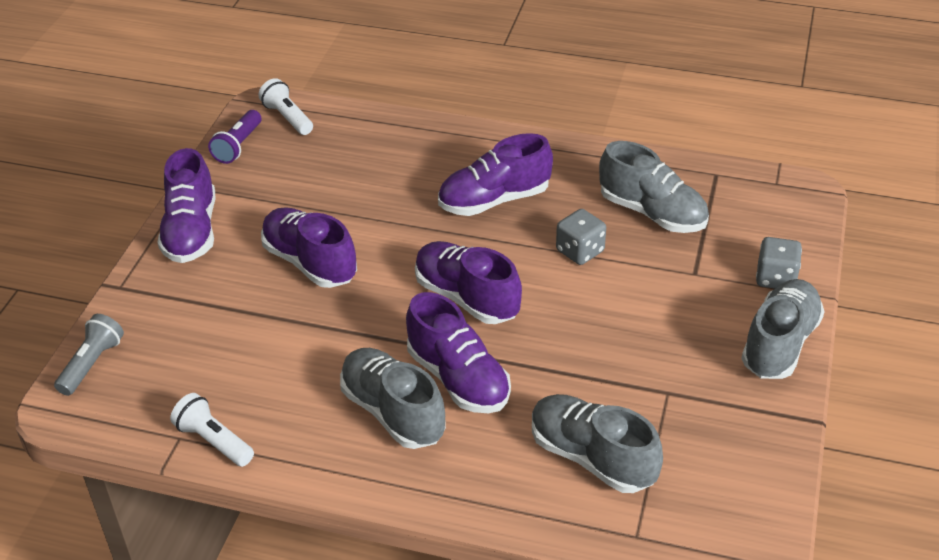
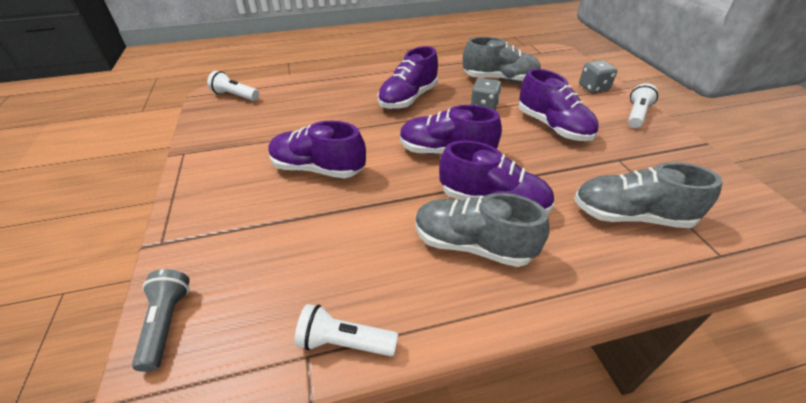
camera: 30 degrees left, 0 degrees up
(191, 231) = (205, 180): purple shoe -> purple shoe (553, 127)
(238, 146) = (209, 119): purple flashlight -> none
(779, 344) = (636, 115): grey shoe -> white flashlight

